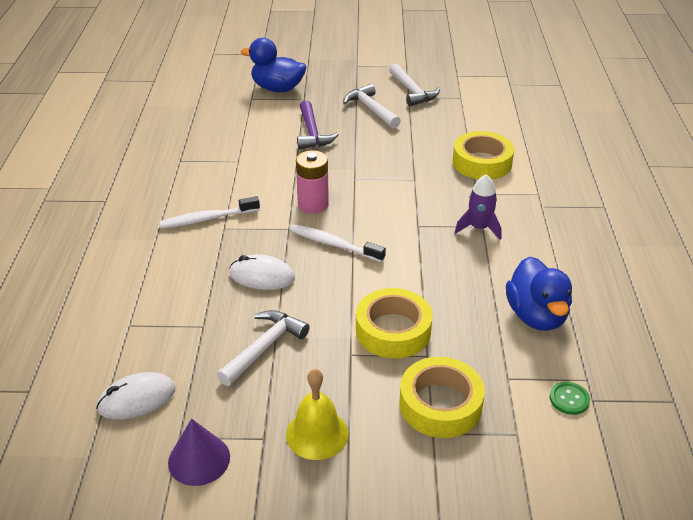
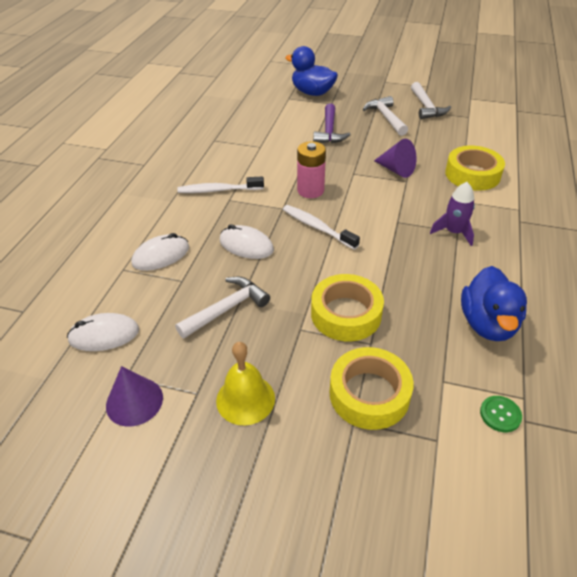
camera: 15 degrees right, 5 degrees up
(168, 303) = (161, 255): none -> white mouse
(400, 168) = (396, 170): none -> purple cone

